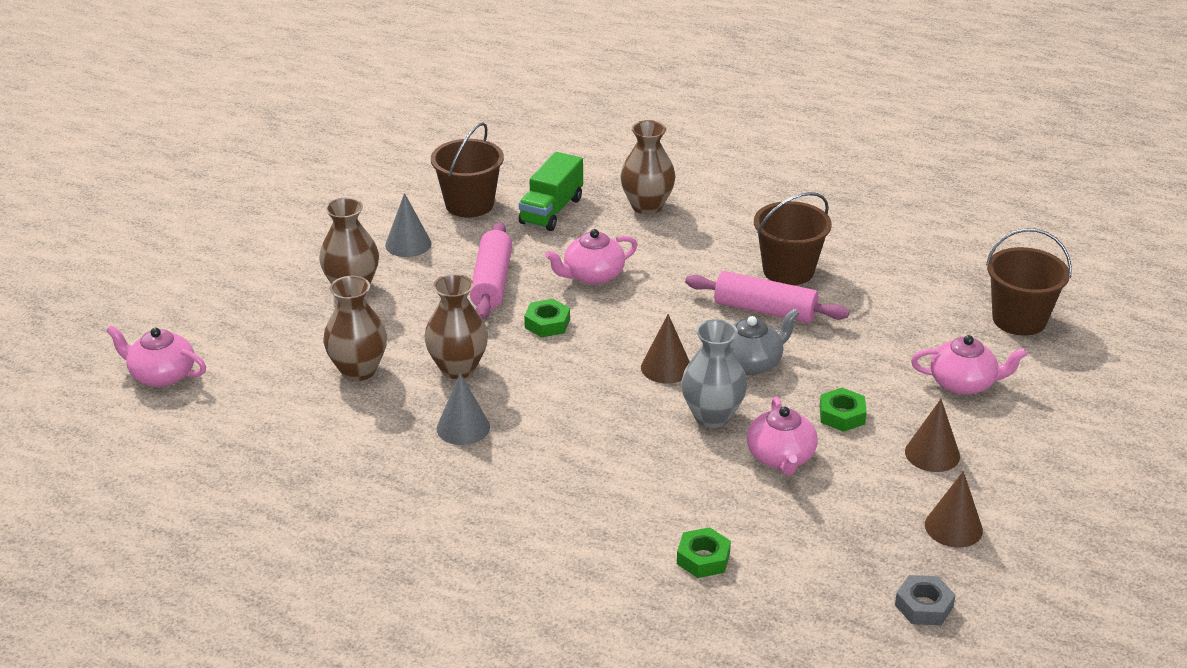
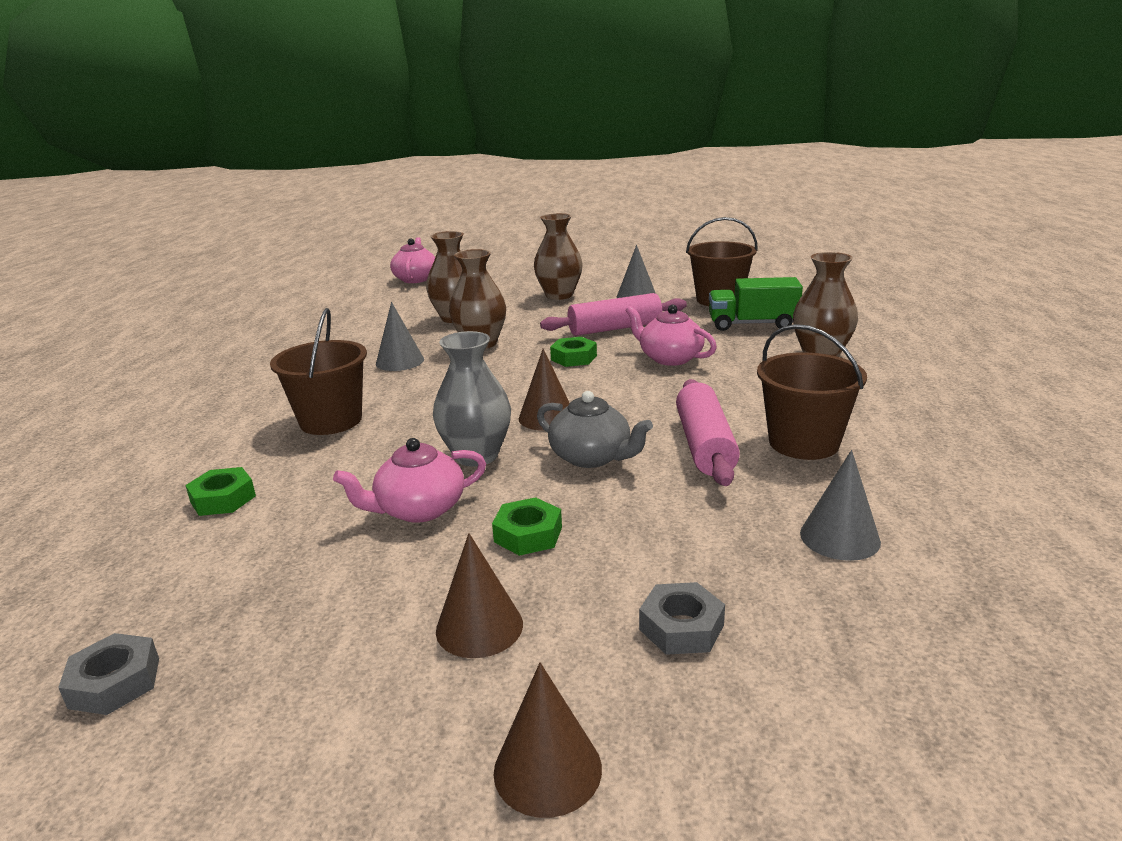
camera: 70 degrees right, 10 degrees down
(907, 302) = (839, 537): none -> grey cone
(953, 527) = (303, 681): brown cone -> brown cone (547, 769)
(963, 383) = (681, 627): pink teapot -> grey nut
(1019, 319) = (929, 660): brown bucket -> brown bucket (331, 421)

